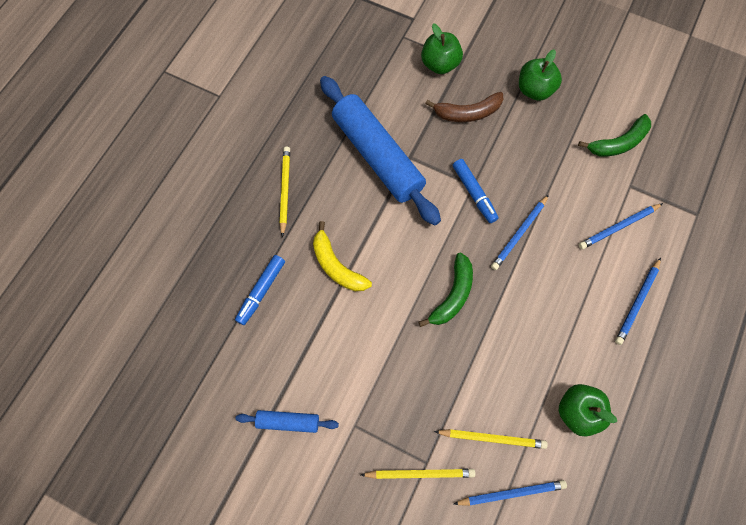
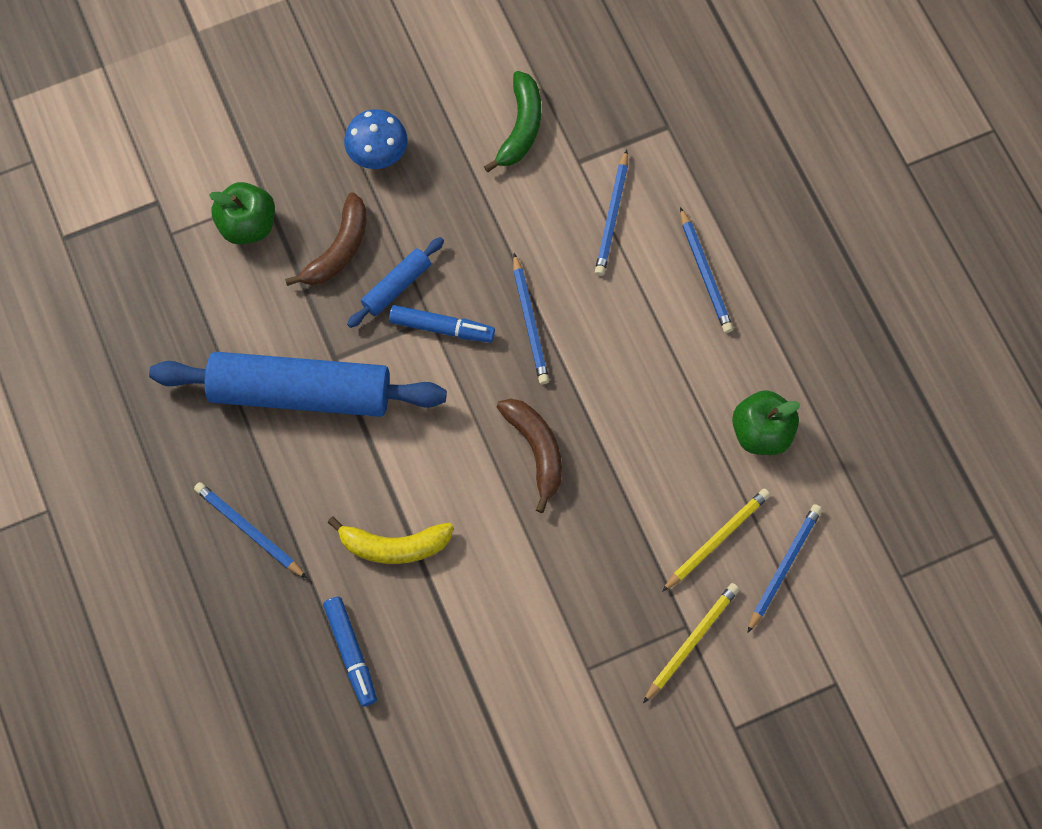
camera: 50 degrees left, 0 degrees up
(285, 190) = (249, 530): yellow pencil -> blue pencil
(288, 422) = (525, 736): blue rolling pin -> blue rolling pin (397, 286)
(452, 295) = (536, 450): green banana -> brown banana
(534, 90) = (378, 153): green apple -> blue mushroom

